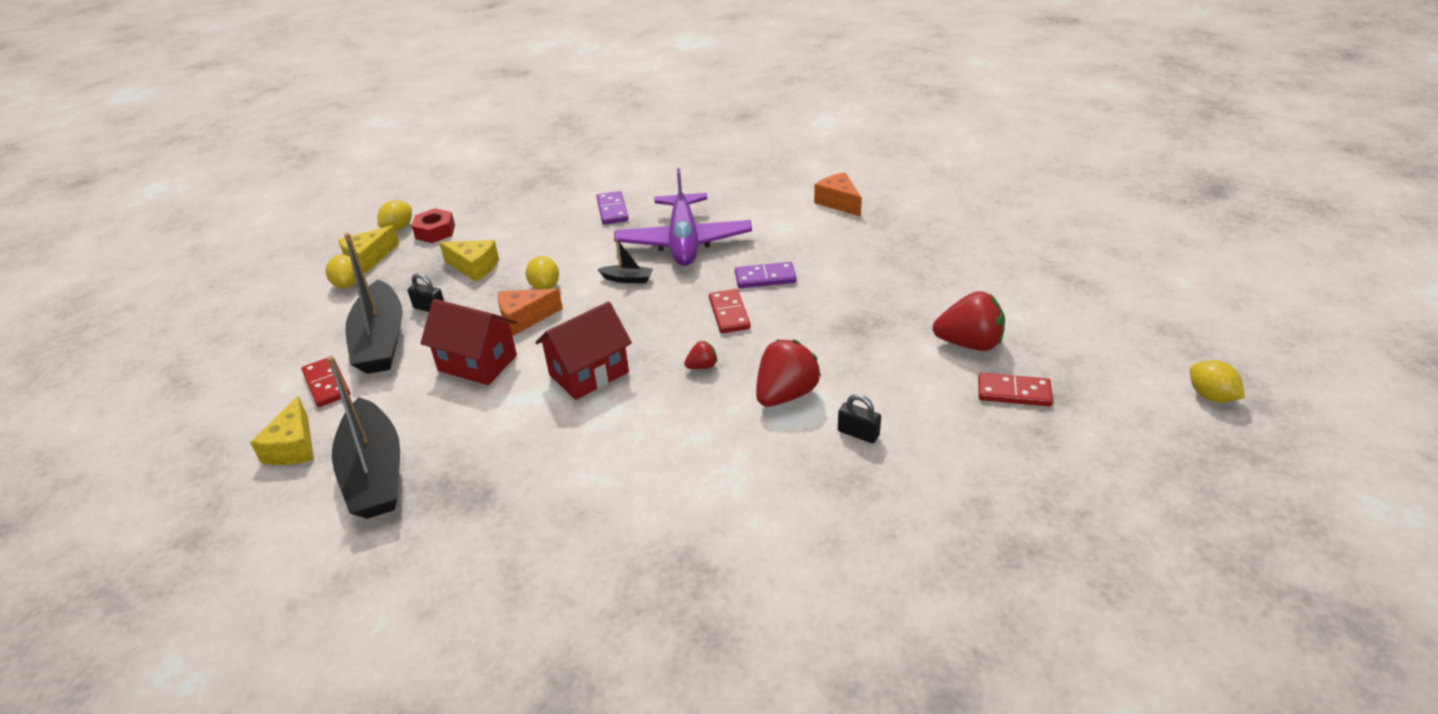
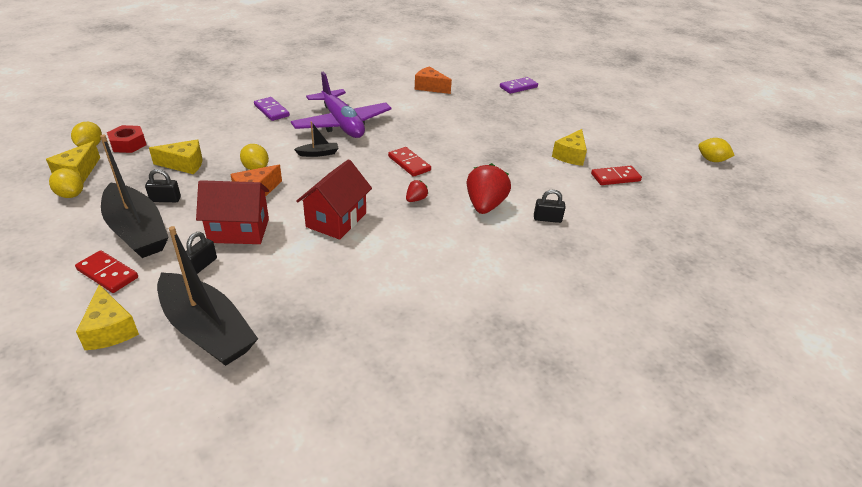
camera: 30 degrees left, 0 degrees up
(415, 396) = (201, 265): none -> black padlock
(765, 278) = (417, 138): purple domino -> purple domino (518, 87)
(969, 344) = (570, 155): red strawberry -> yellow cheese

